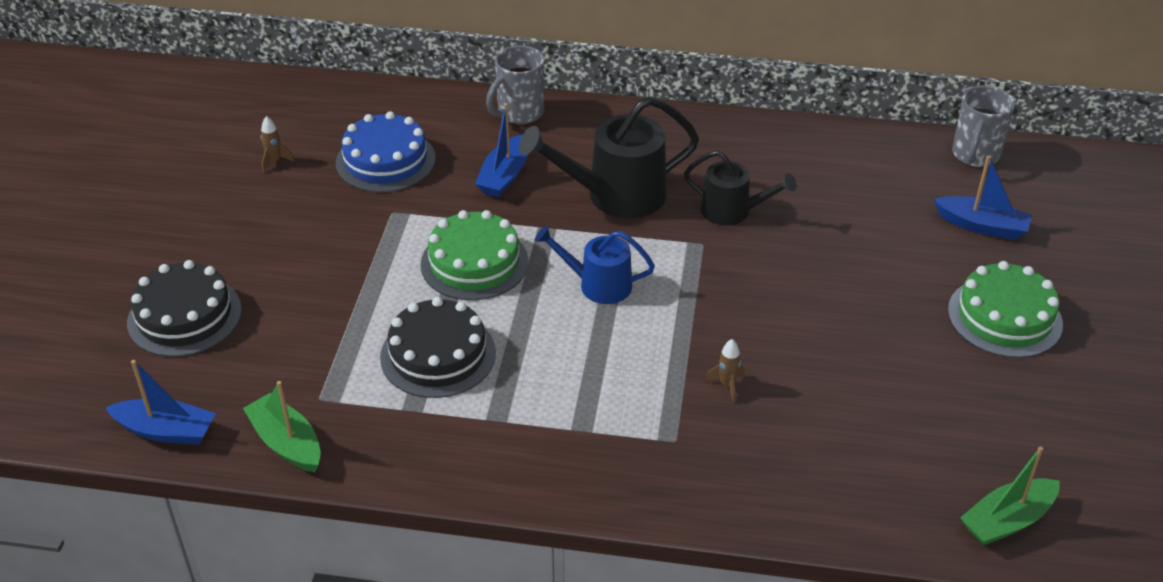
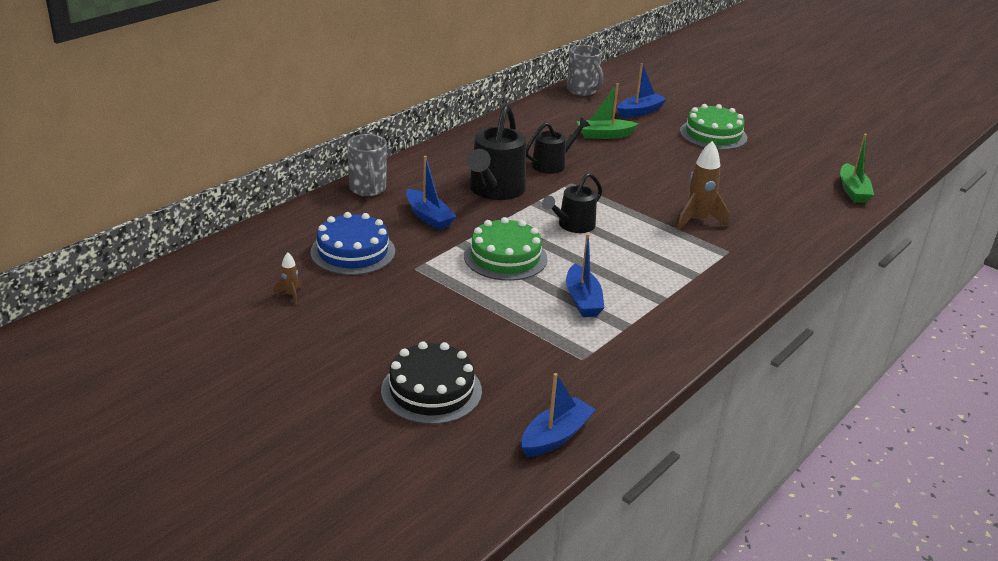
camera: 60 degrees left, 10 degrees down
(287, 443) = (615, 386): green boat -> green boat (604, 135)
(438, 355) = (583, 300): black cake -> blue boat
(598, 285) = (573, 225): blue watering can -> black watering can
(727, 385) = (698, 220): brown rocket -> brown rocket, size x2.01

